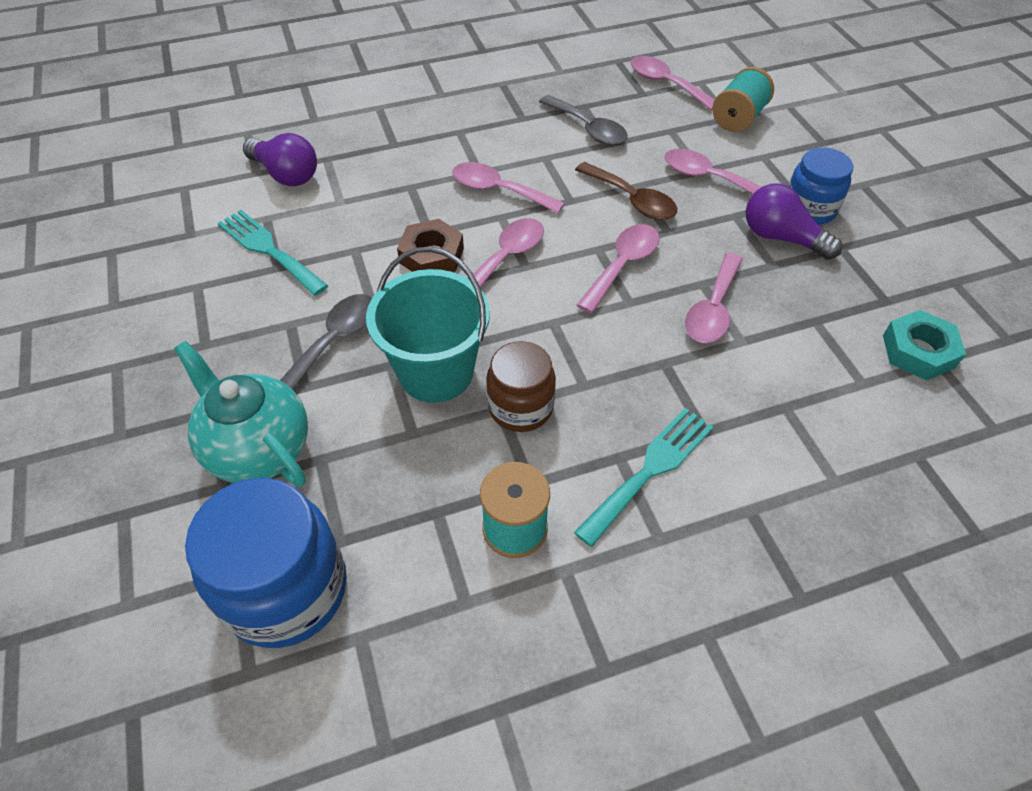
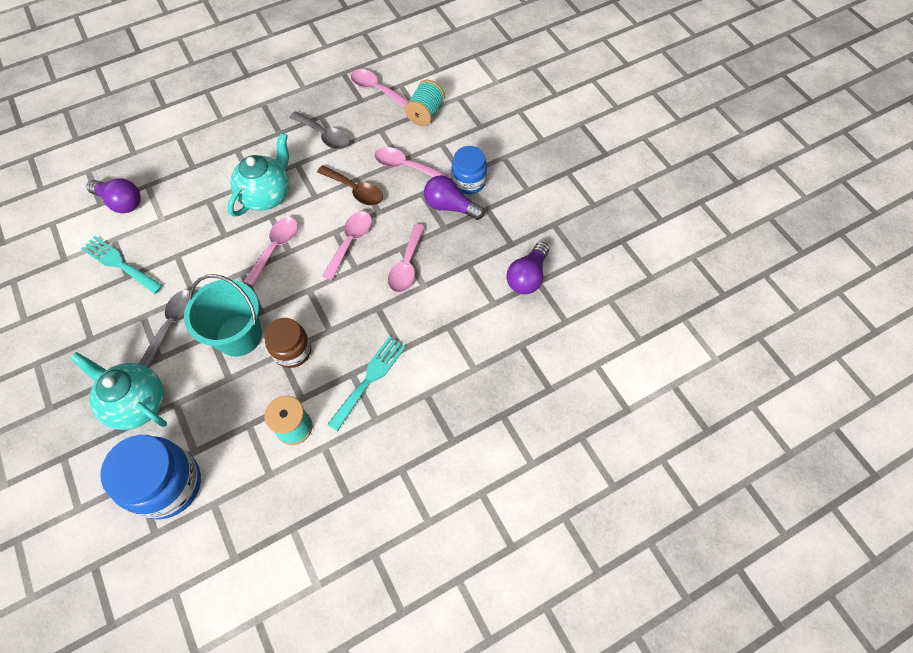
camera: 10 degrees left, 10 degrees up
(432, 255) = (228, 252): brown nut -> none
(498, 190) = (267, 195): pink spoon -> turquoise teapot
(918, 351) = (527, 276): turquoise nut -> purple light bulb

